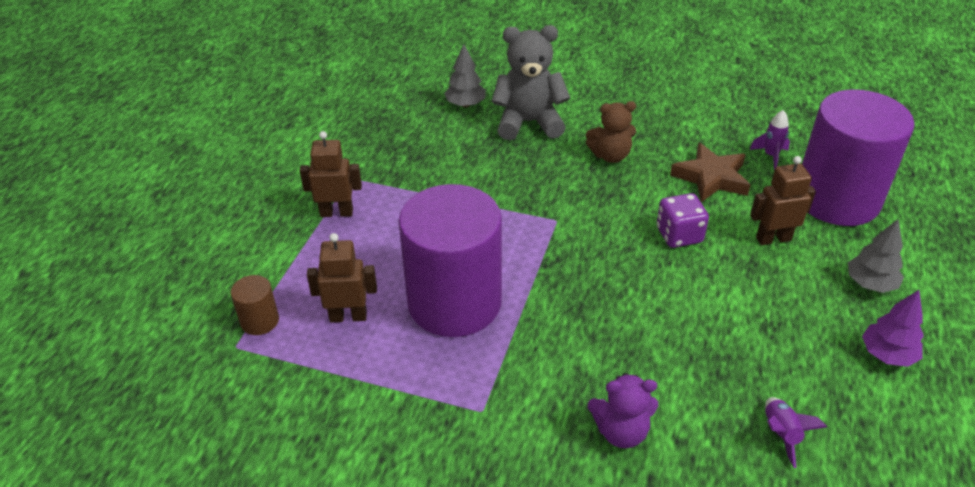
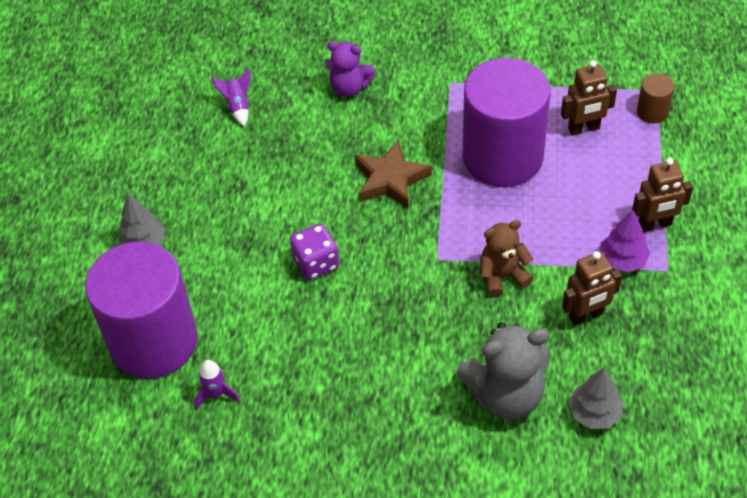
camera: 170 degrees right, 10 degrees up
(610, 156) = (398, 358): brown teddy bear -> brown teddy bear (502, 276)
(621, 431) = (349, 88): purple teddy bear -> purple teddy bear turned 150 degrees counterclockwise
(711, 178) = (284, 346): brown star -> brown star (390, 179)
(773, 239) = (225, 277): brown robot -> brown robot (586, 315)
(887, 355) = (147, 180): purple tree -> purple tree (622, 260)

